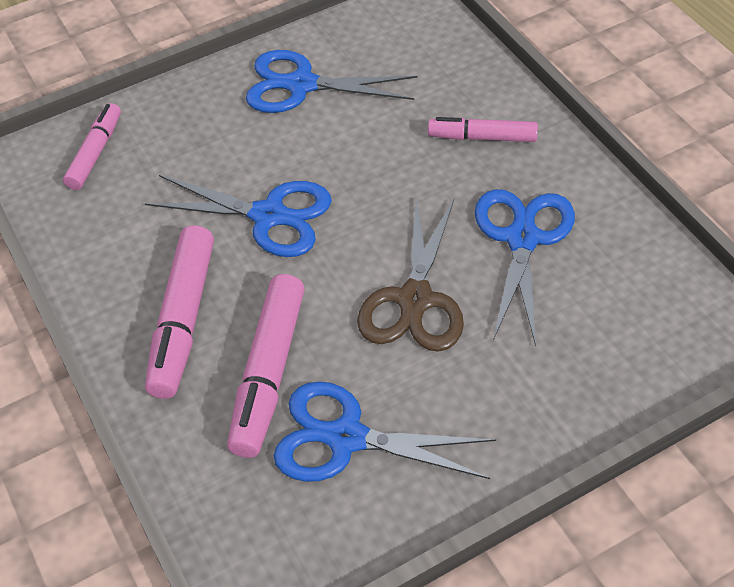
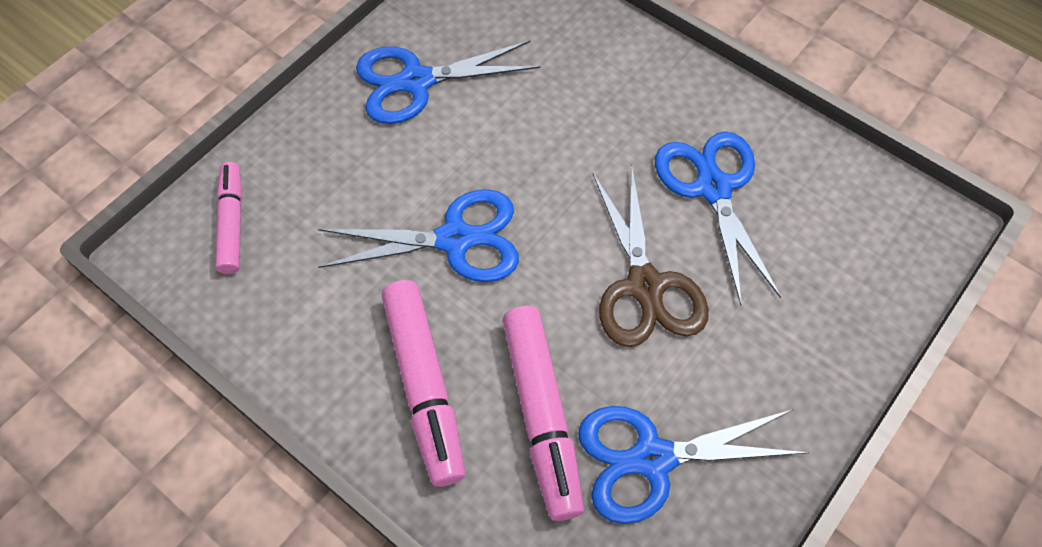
camera: 25 degrees left, 10 degrees up
(482, 137) = (624, 90): pink marker -> none

